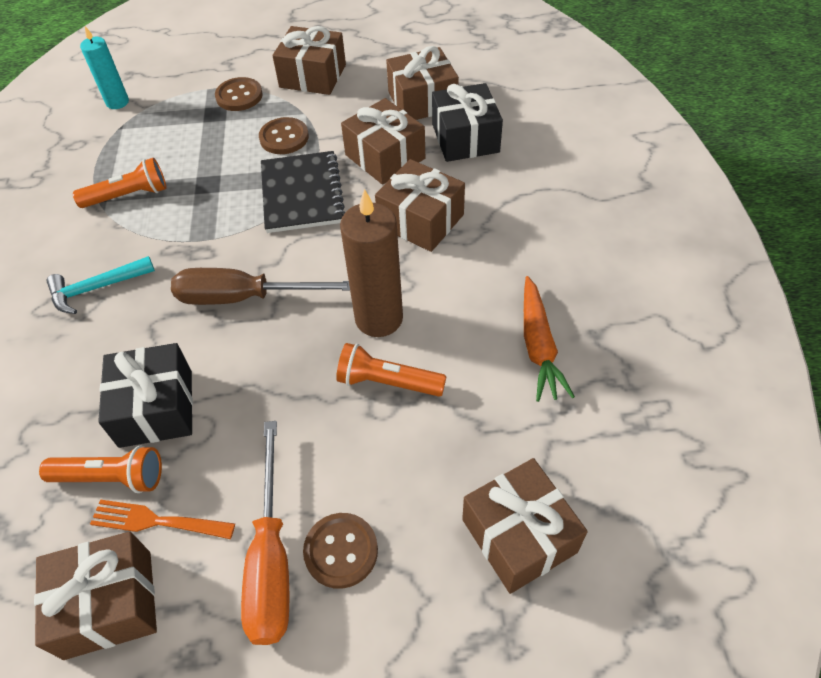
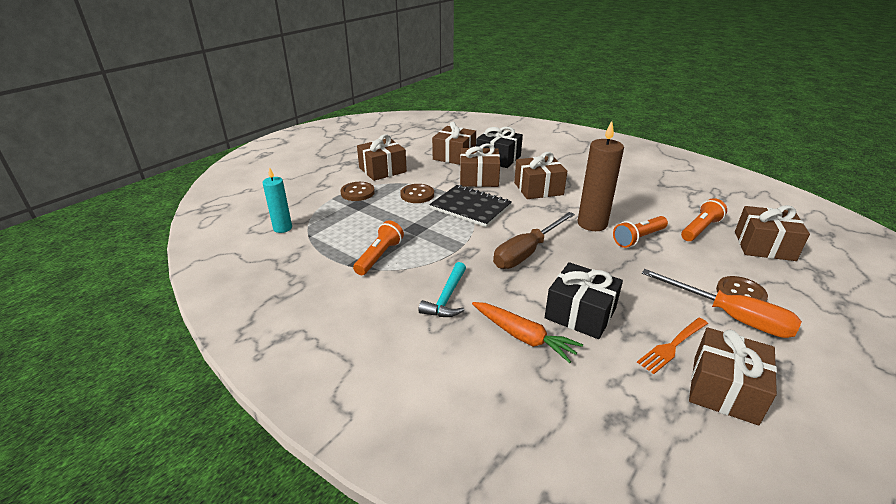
camera: 50 degrees left, 20 degrees down
(111, 478) = (621, 351): orange flashlight -> orange flashlight (700, 229)
(538, 346) = (655, 197): orange carrot -> orange carrot (523, 337)

